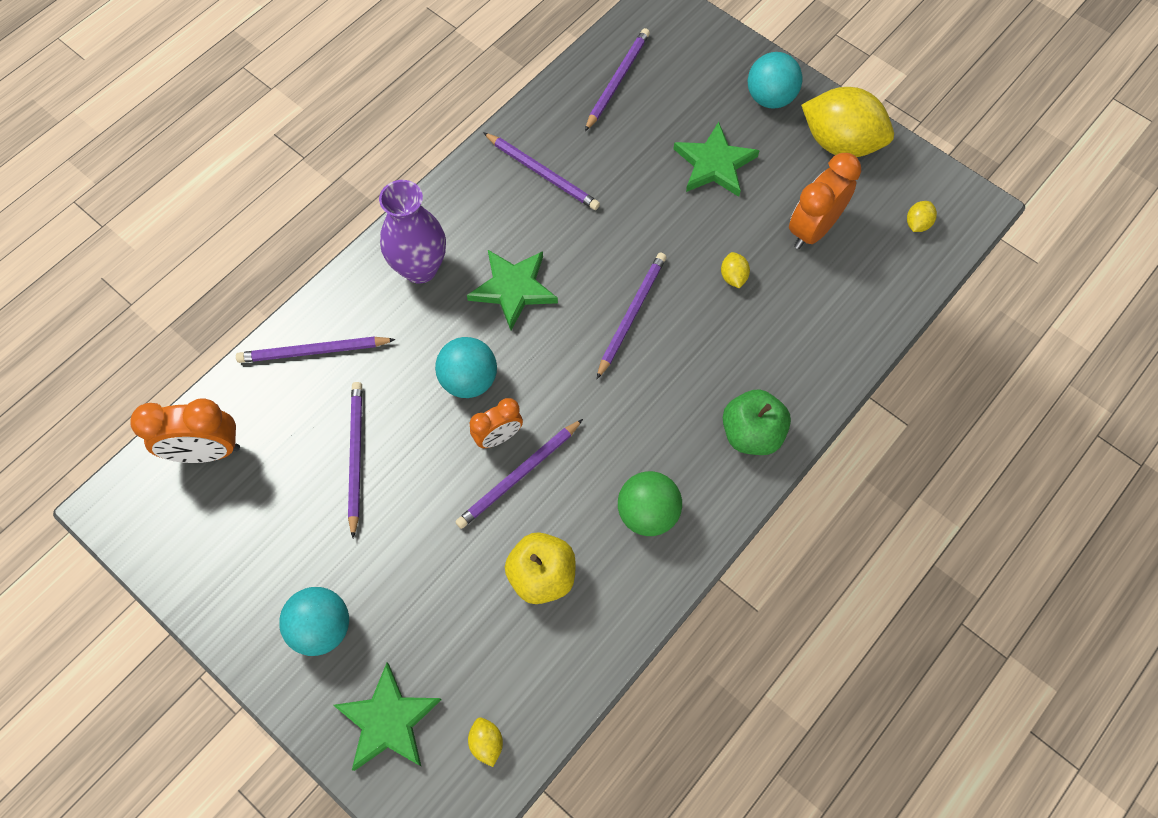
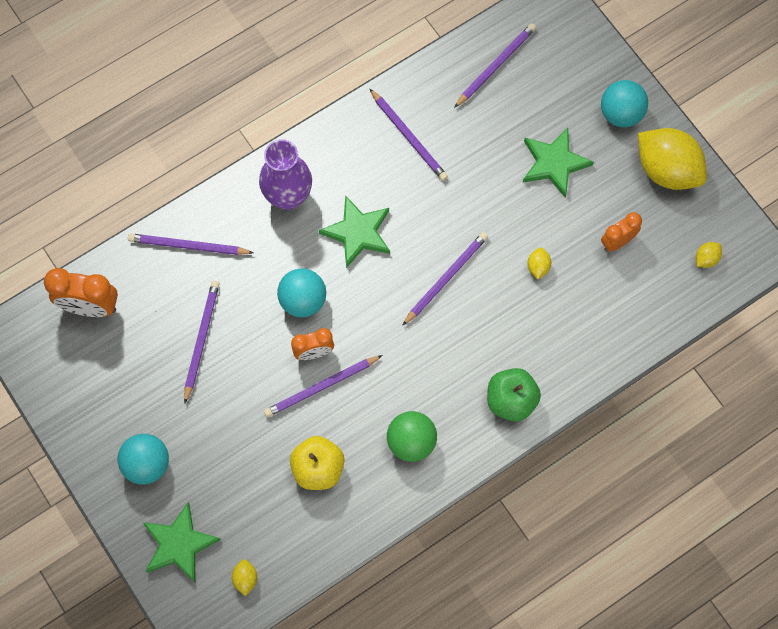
camera: 15 degrees right, 5 degrees up
(813, 229) = (617, 242): orange clock -> orange clock, size x0.63

